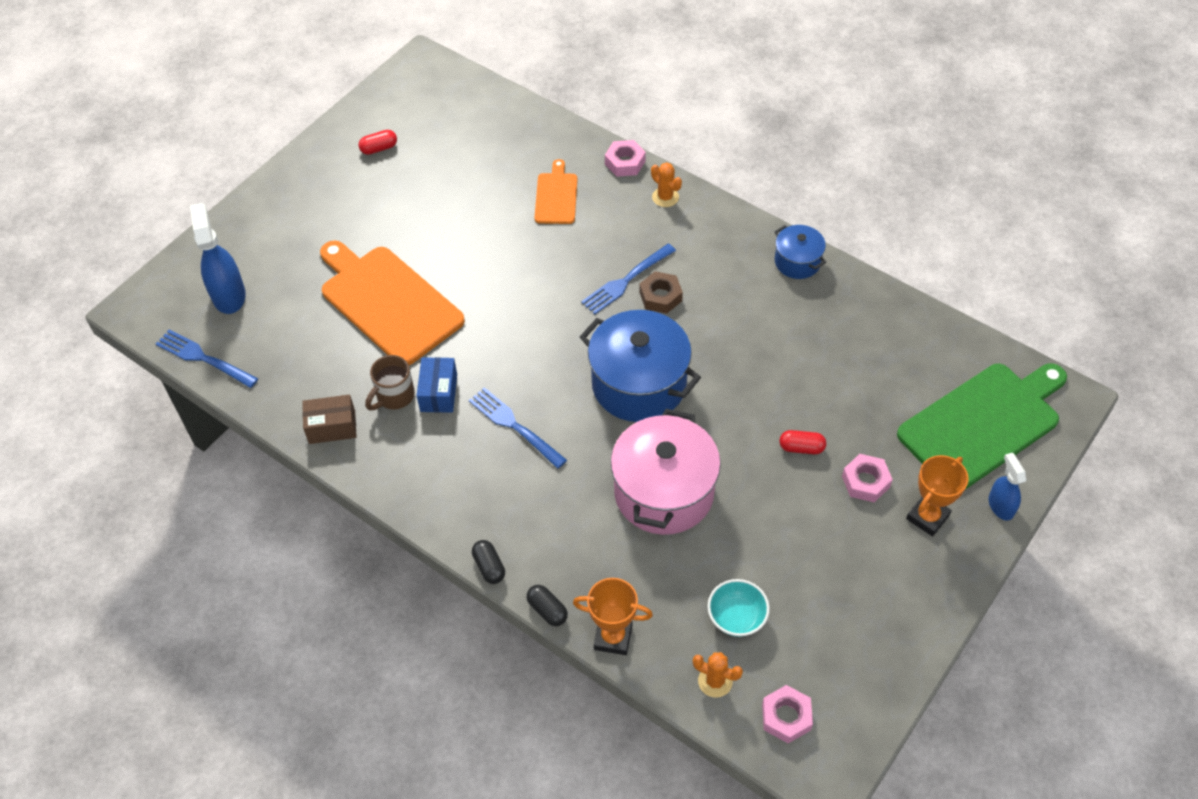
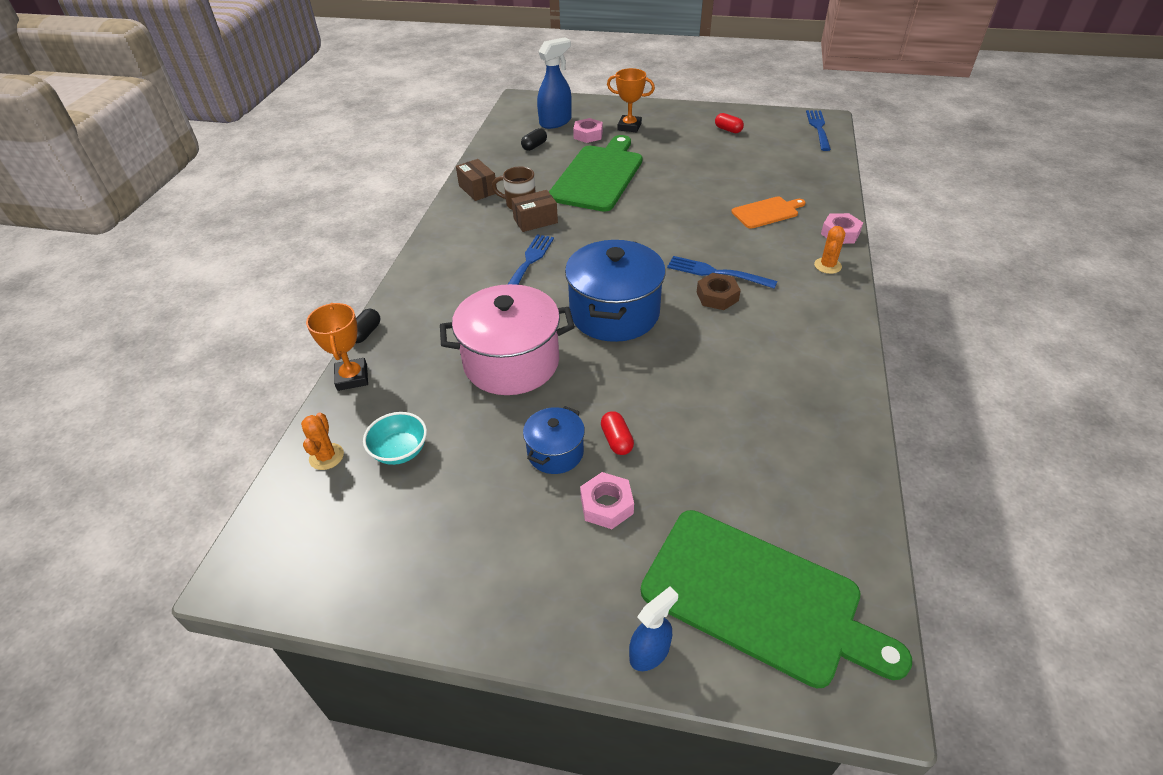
camera: 65 degrees right, 10 degrees down
(204, 358) = (501, 130): blue fork -> blue fork (818, 128)
(388, 302) = (598, 176): orange cutting board -> green cutting board
(439, 393) = (535, 221): blue box -> brown box
(489, 567) = (393, 292): black capsule -> black capsule (534, 146)
(786, 717) = (300, 522): pink nut -> pink nut (588, 135)
(797, 262) = (840, 369): blue pot -> blue pot (555, 452)
(927, 517) = (592, 577): orange trophy -> orange trophy (629, 127)

